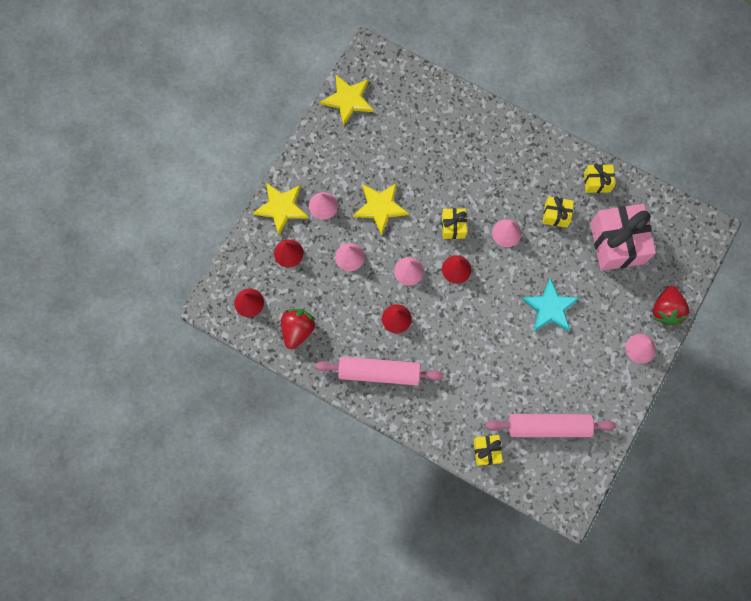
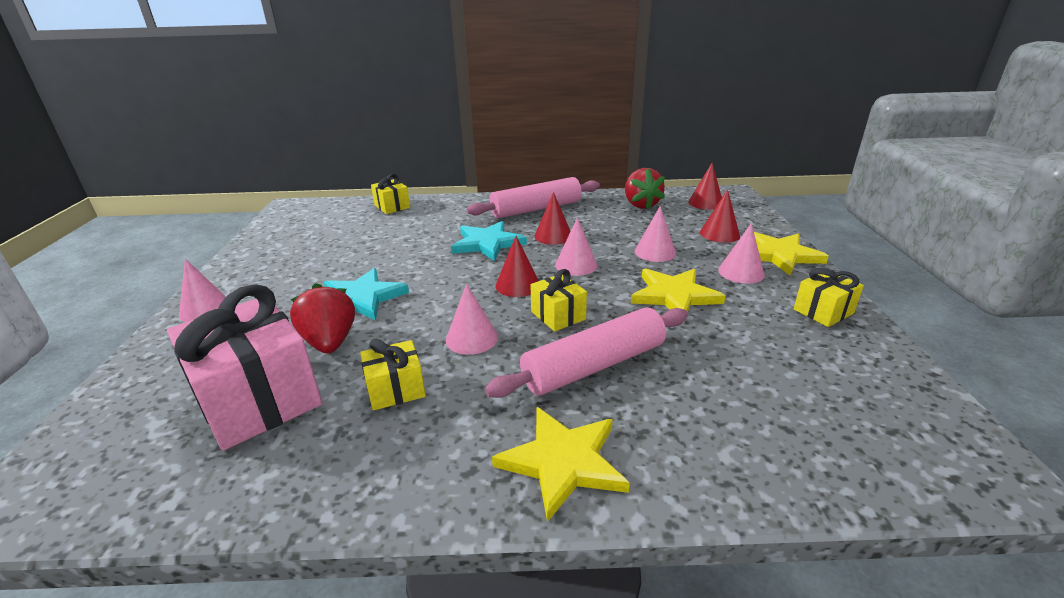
camera: 150 degrees right, 45 degrees down
(348, 100) = (894, 381): yellow star -> yellow star (563, 462)
(446, 335) = (487, 243): none -> turquoise star
(548, 426) = (329, 232): pink rolling pin -> pink rolling pin (594, 365)
(597, 182) = (323, 475): yellow gift -> yellow gift (823, 311)
(666, 310) = (153, 356): red strawberry -> red strawberry (330, 342)

